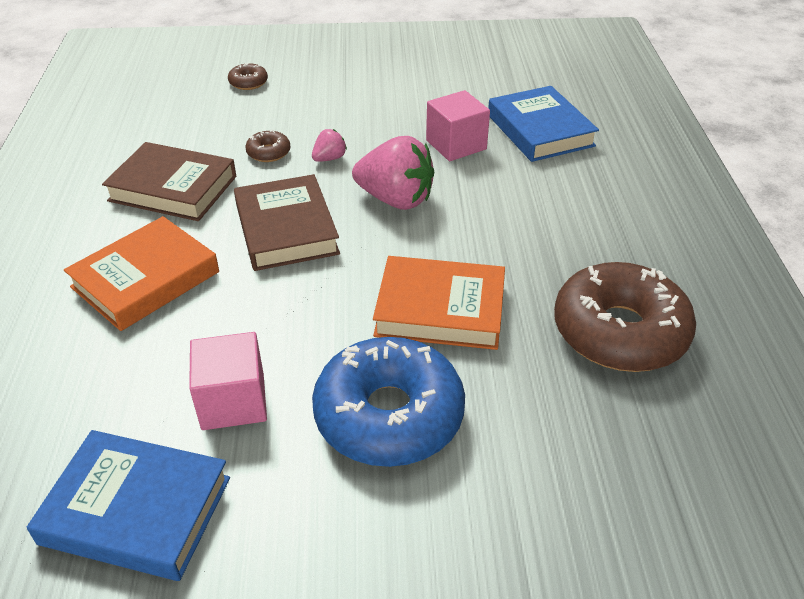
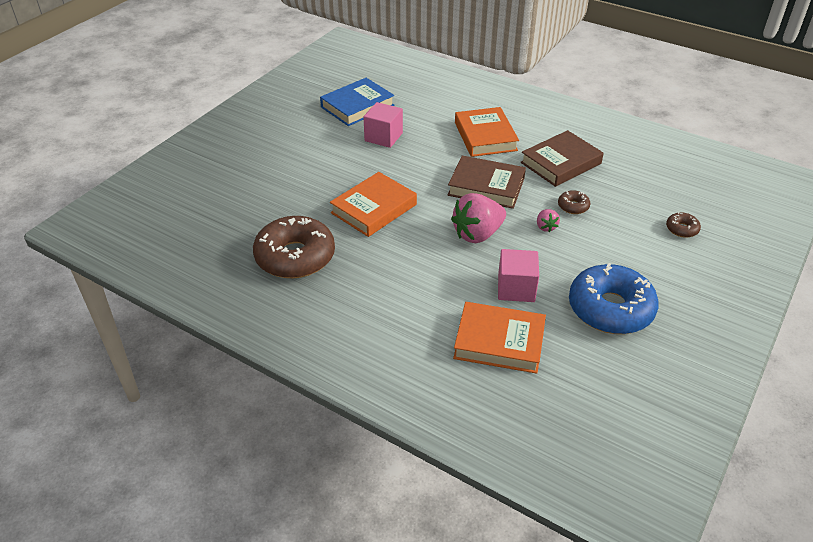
camera: 125 degrees right, 0 degrees up
(389, 415) = (332, 169): blue donut -> blue donut (610, 309)
(540, 130) = (499, 342): blue book -> orange book

